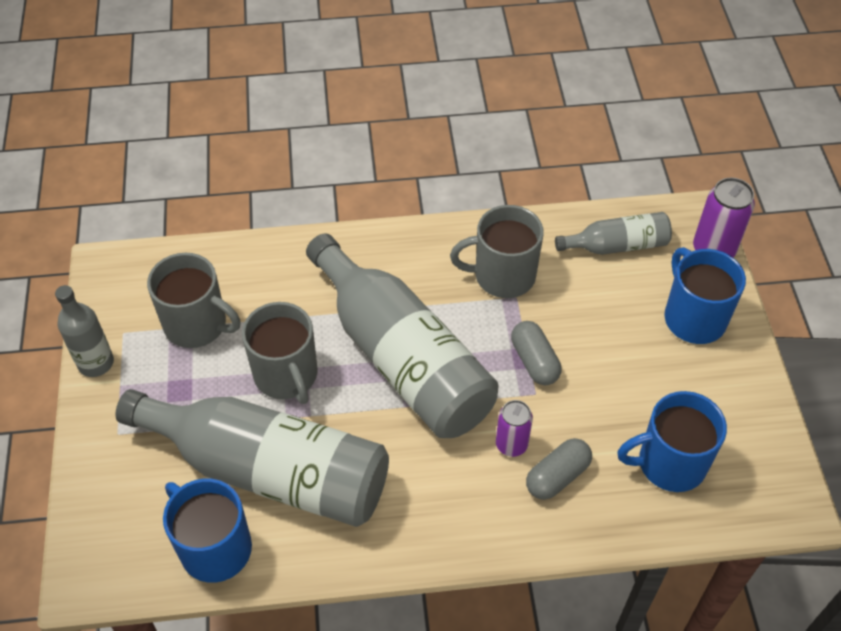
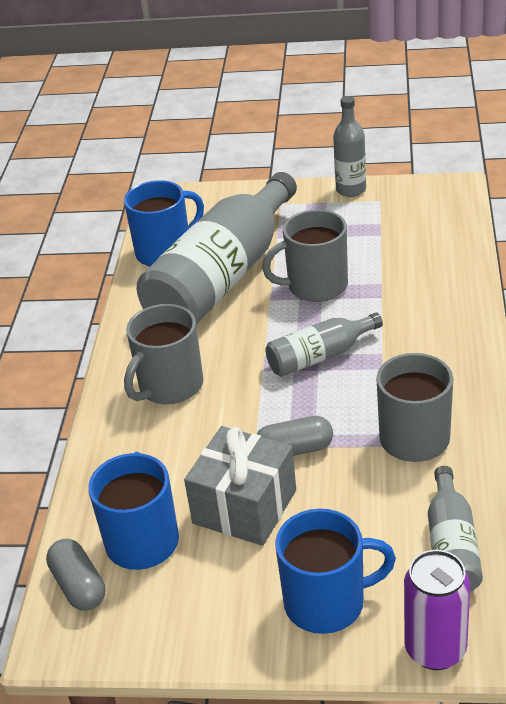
camera: 105 degrees right, 15 degrees down
(197, 325) = (381, 237): grey mug -> grey mug (170, 386)
(402, 358) = (319, 356): grey bottle -> grey bottle, size x0.48
(511, 445) = (202, 422): purple can -> none
(557, 476) = (157, 451): grey capsule -> grey capsule (79, 586)
(611, 389) = (244, 506): none -> grey gift

